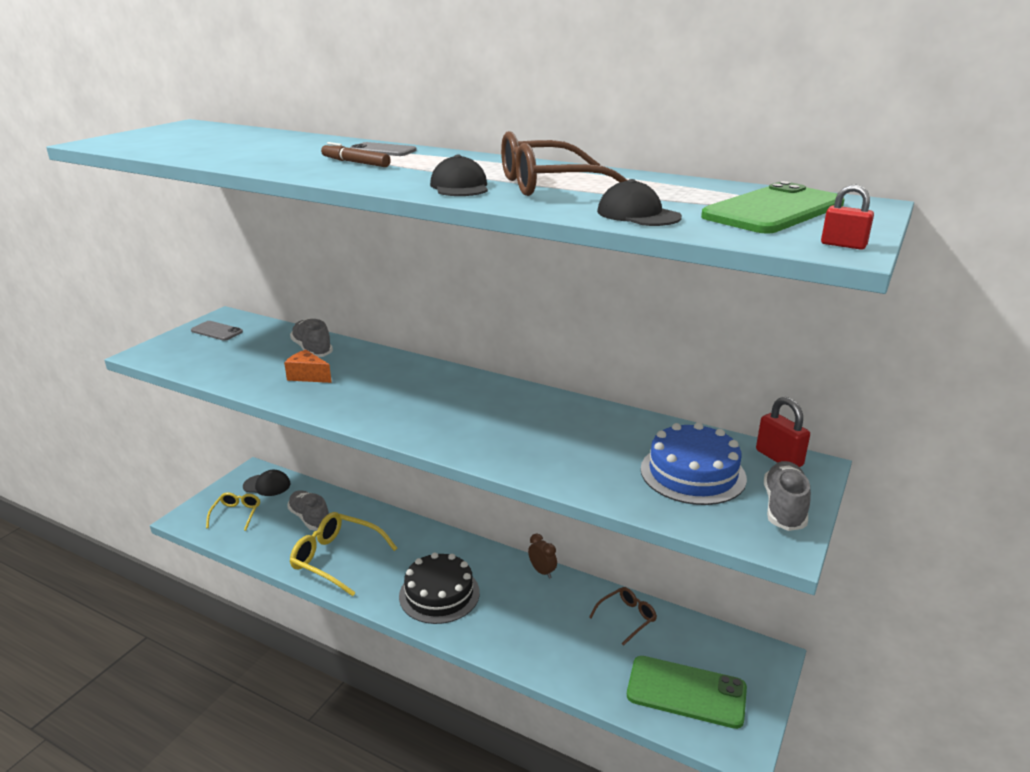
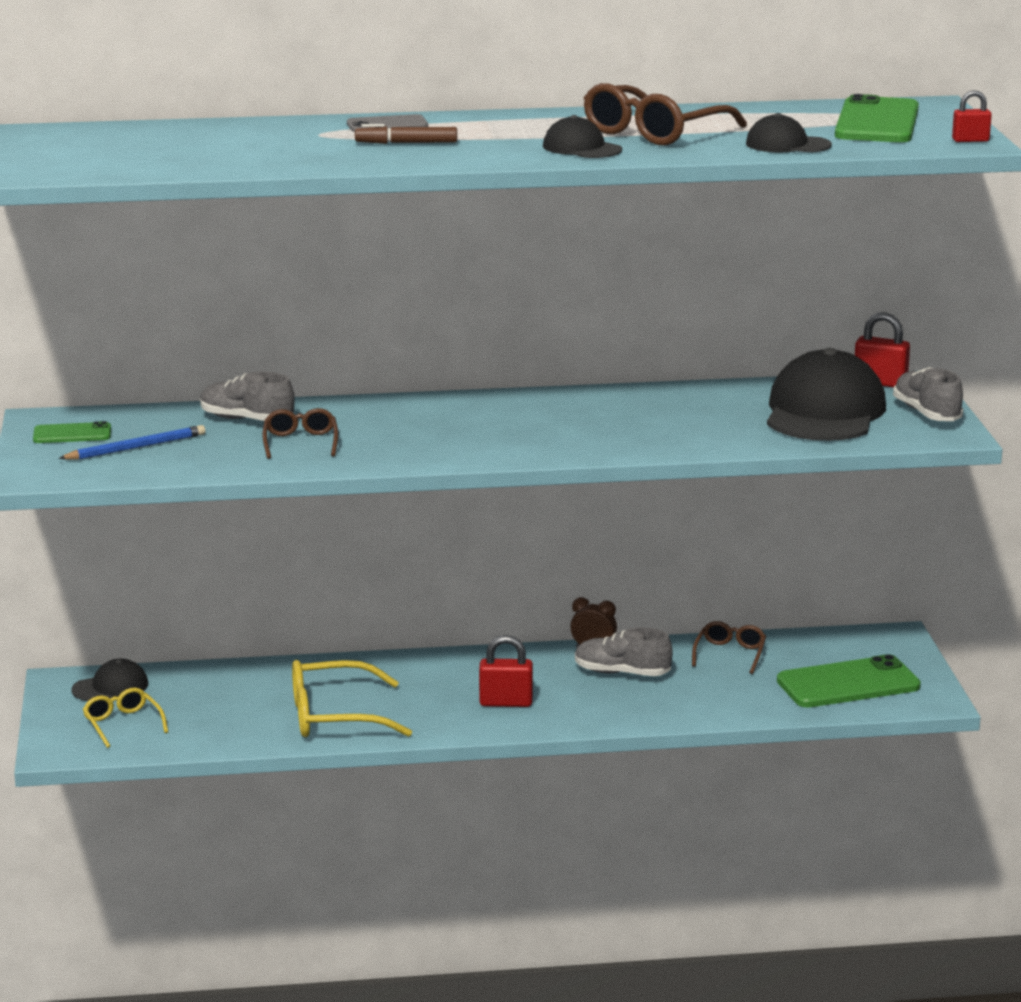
camera: 35 degrees left, 5 degrees down
(217, 331) = (72, 434): grey phone -> green phone
(225, 350) = (135, 447): none -> blue pencil
(308, 376) = (300, 442): orange cheese -> brown glasses
(310, 518) = (233, 696): grey shoe -> grey shoe (622, 673)
(439, 594) = (506, 702): black cake -> red padlock
(693, 473) = (824, 412): blue cake -> black cap

